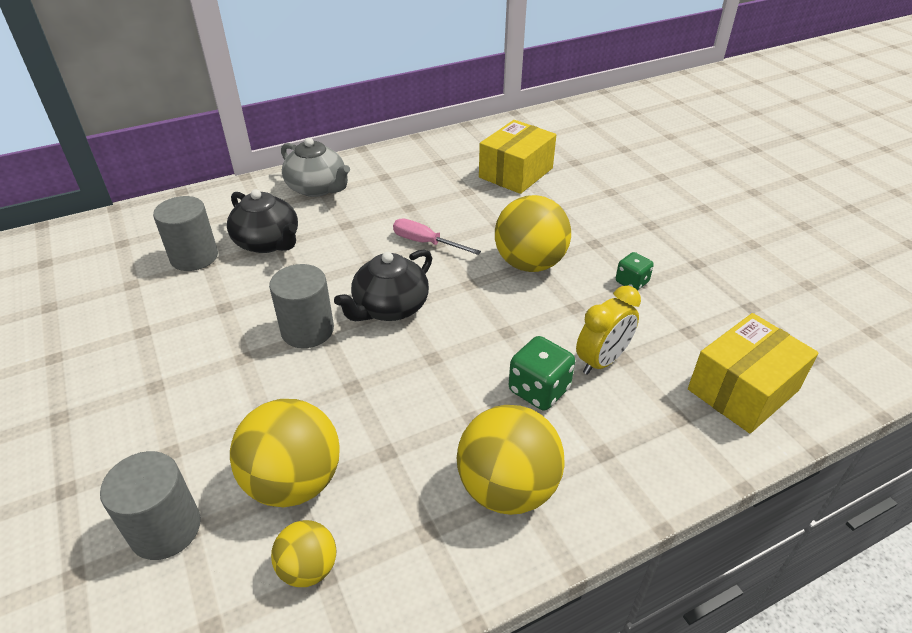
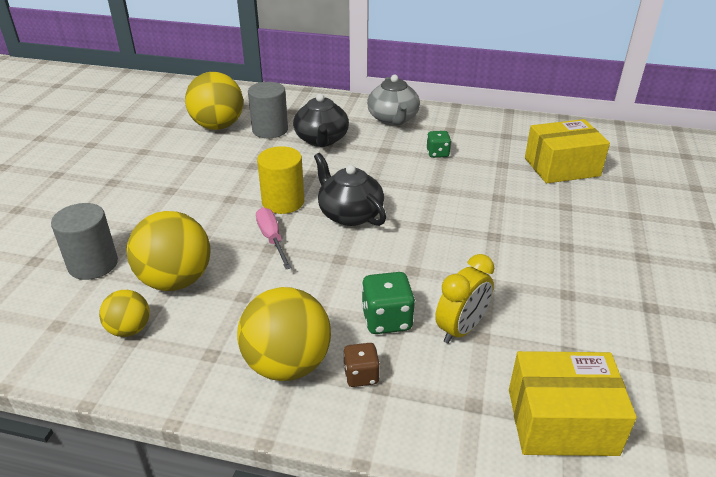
camera: 40 degrees right, 5 degrees down
(307, 330) = (283, 202): grey cylinder -> yellow cylinder
(389, 307) = (349, 214): black teapot -> black teapot turned 60 degrees clockwise
(425, 243) = (426, 185): pink screwdriver -> pink screwdriver (272, 239)
(529, 263) = (489, 235): yellow ball -> yellow ball (218, 126)
(577, 454) = (361, 375): none -> brown dice
(602, 361) = (461, 329): yellow clock -> yellow clock turned 45 degrees counterclockwise
(631, 282) = (563, 289): green dice -> green dice (437, 153)

